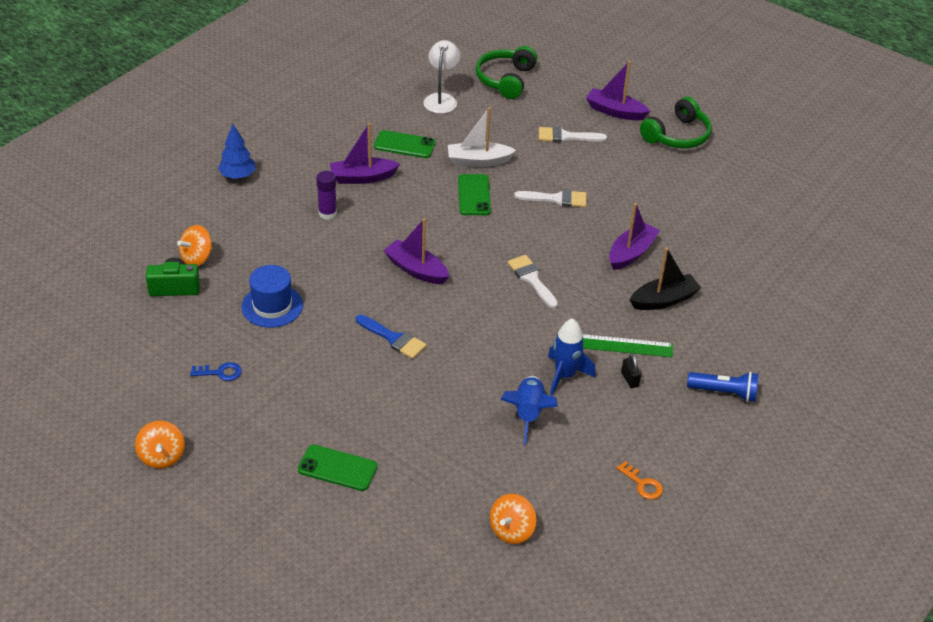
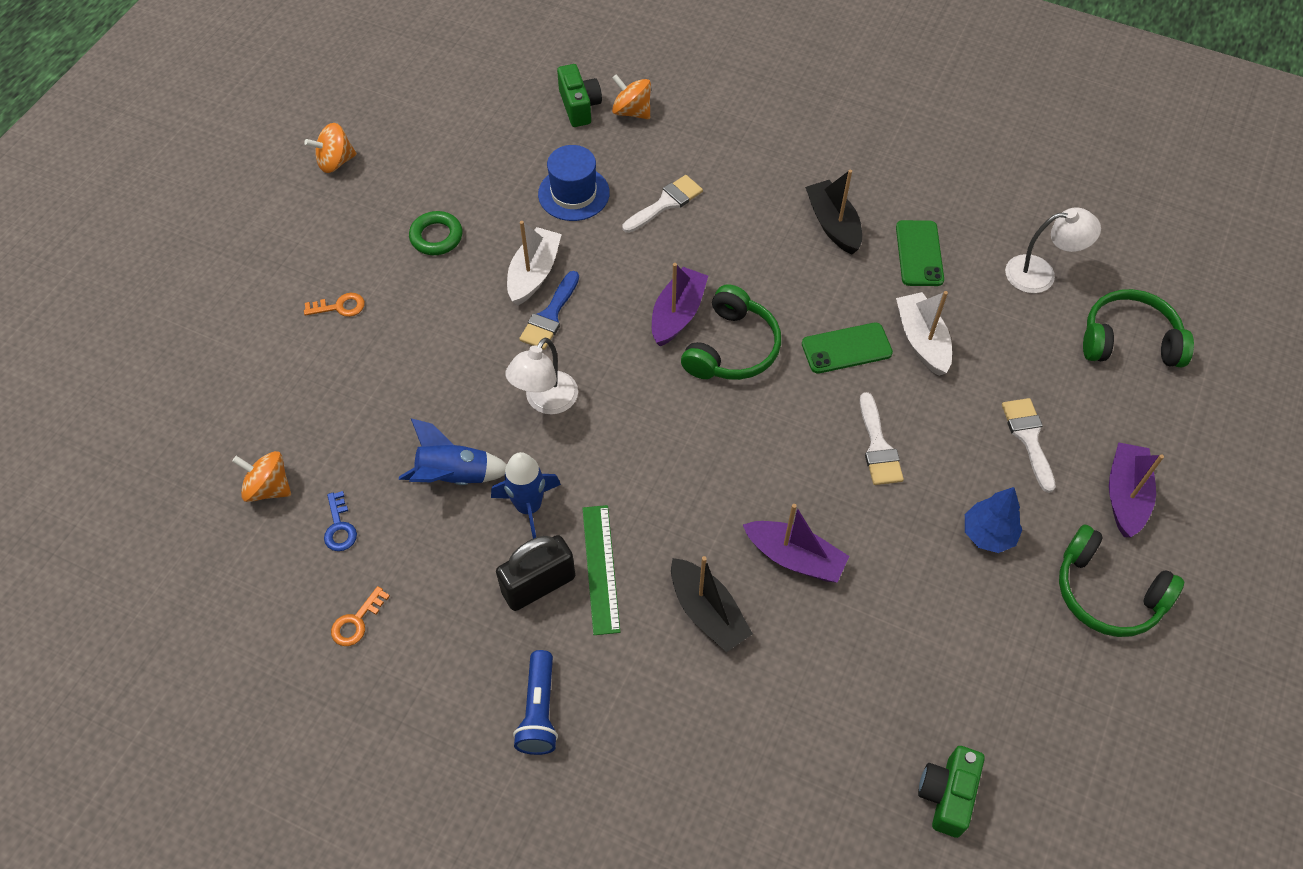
camera: 80 degrees right, 15 degrees up
(220, 372) = (460, 176): blue key -> blue key (339, 527)
(238, 176) = (786, 109): blue tree -> blue tree (988, 534)
(284, 396) = (436, 237): none -> green ring
(327, 213) = (750, 206): purple glue stick -> none
(337, 468) = (340, 307): green phone -> orange key
(347, 342) = (534, 273): none -> white boat
(362, 177) = (833, 224): purple boat -> black boat
(456, 248) = (732, 348): none -> green headphones
(474, 353) = (545, 401): none -> white lamp
(531, 279) = (700, 442): white brush -> white brush (666, 203)
(629, 379) = (538, 585): black padlock -> black padlock, size x2.15
(793, 226) = (947, 794): none -> green camera

